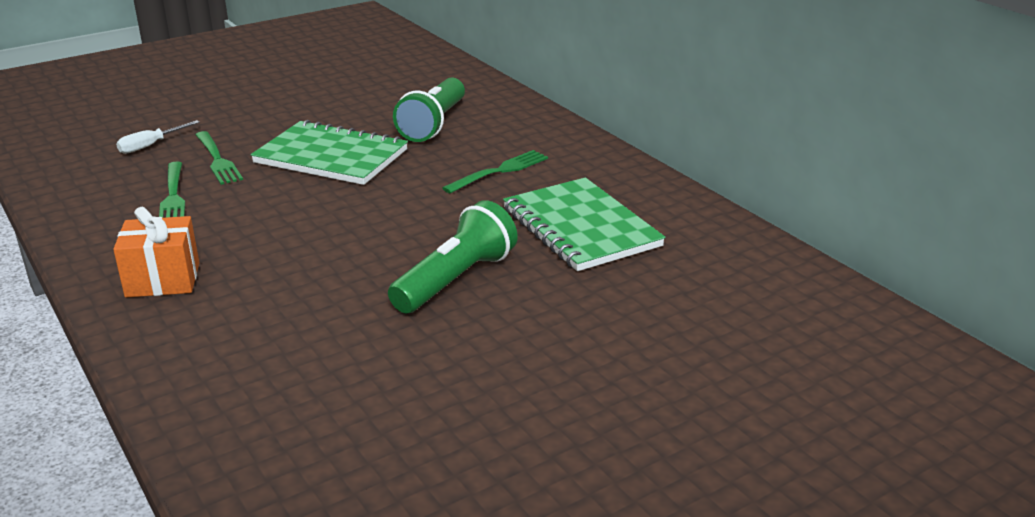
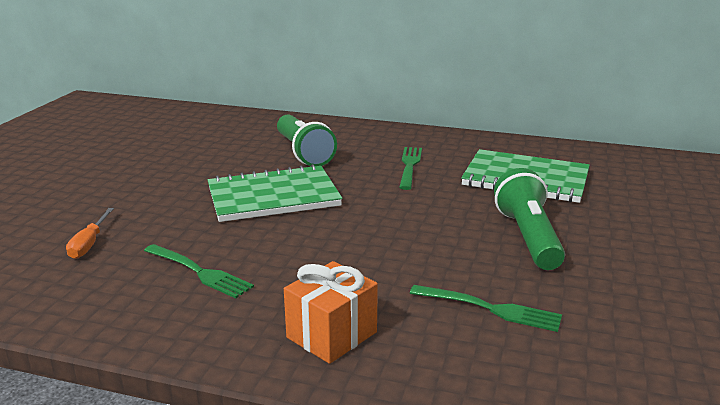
camera: 40 degrees left, 5 degrees down
(150, 145) = (89, 244): white screwdriver -> orange screwdriver
(217, 160) = (181, 232): green fork -> green fork (490, 309)

